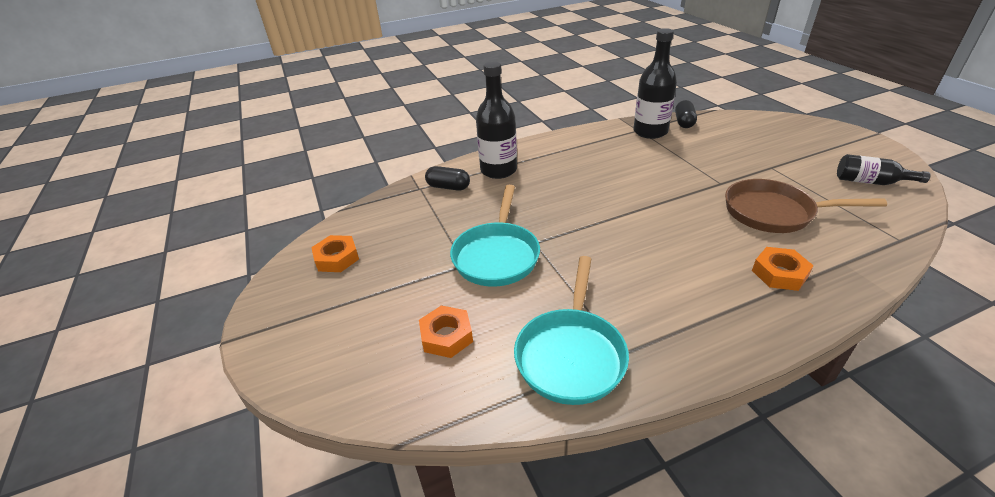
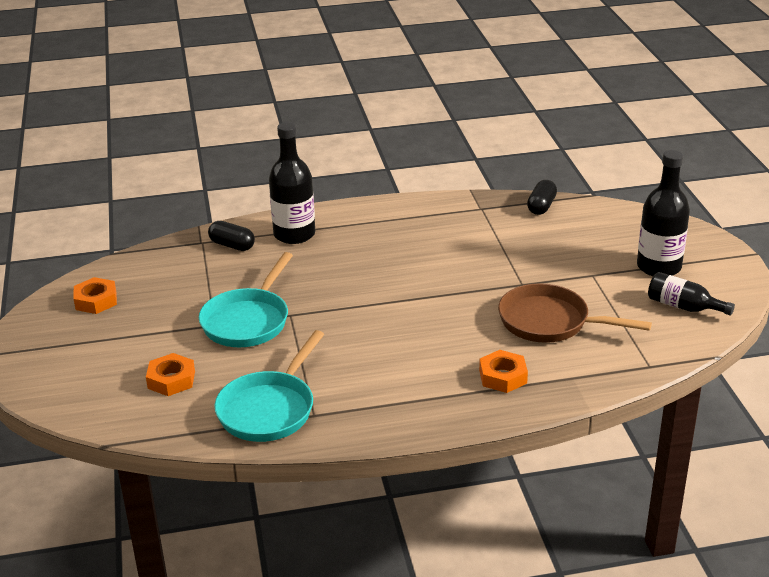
camera: 10 degrees right, 5 degrees down
(650, 132) = (492, 213): black bottle -> black bottle (658, 267)

